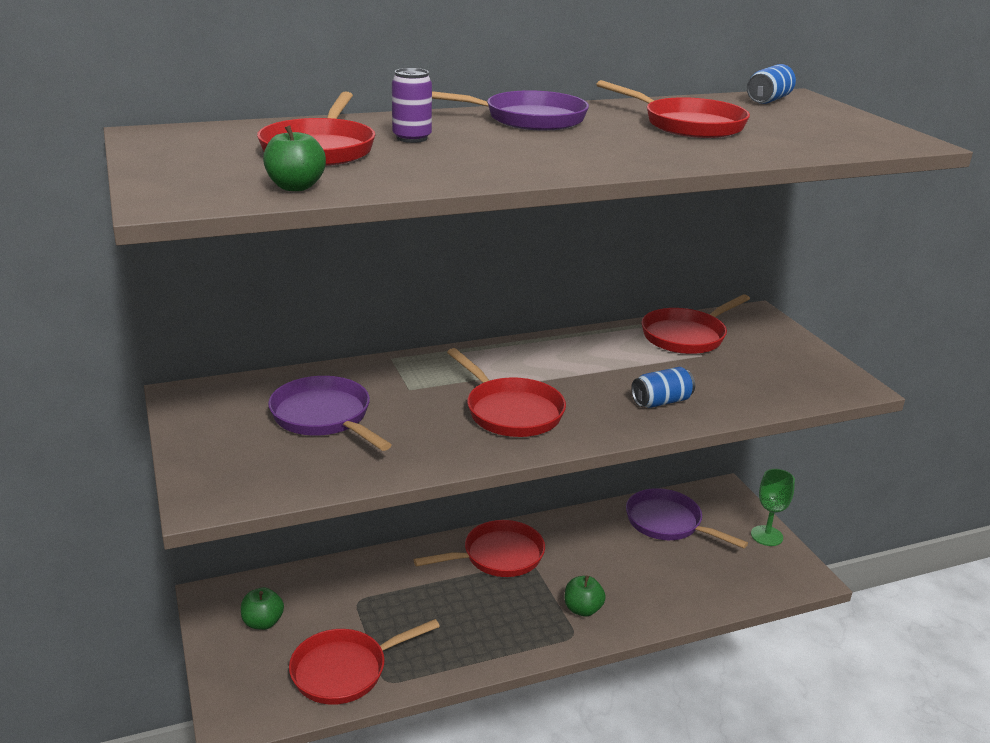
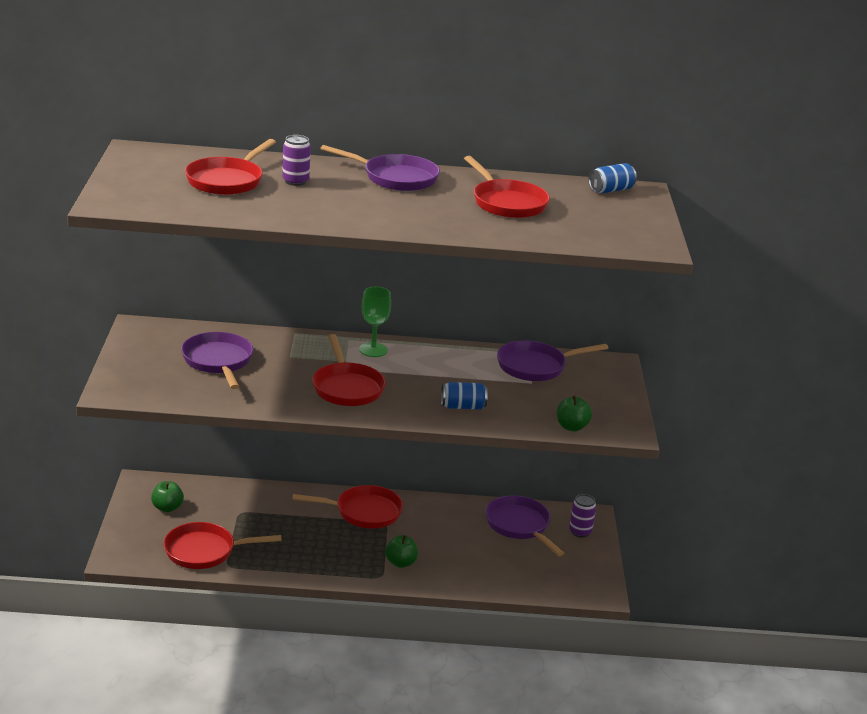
camera: 20 degrees right, 0 degrees up
(295, 187) = (185, 207): green apple -> green apple (571, 427)
(686, 336) = (535, 366): red pan -> purple pan
(729, 512) = (580, 532): none -> purple can
(766, 536) = (595, 556): green goblet -> green goblet (373, 350)

